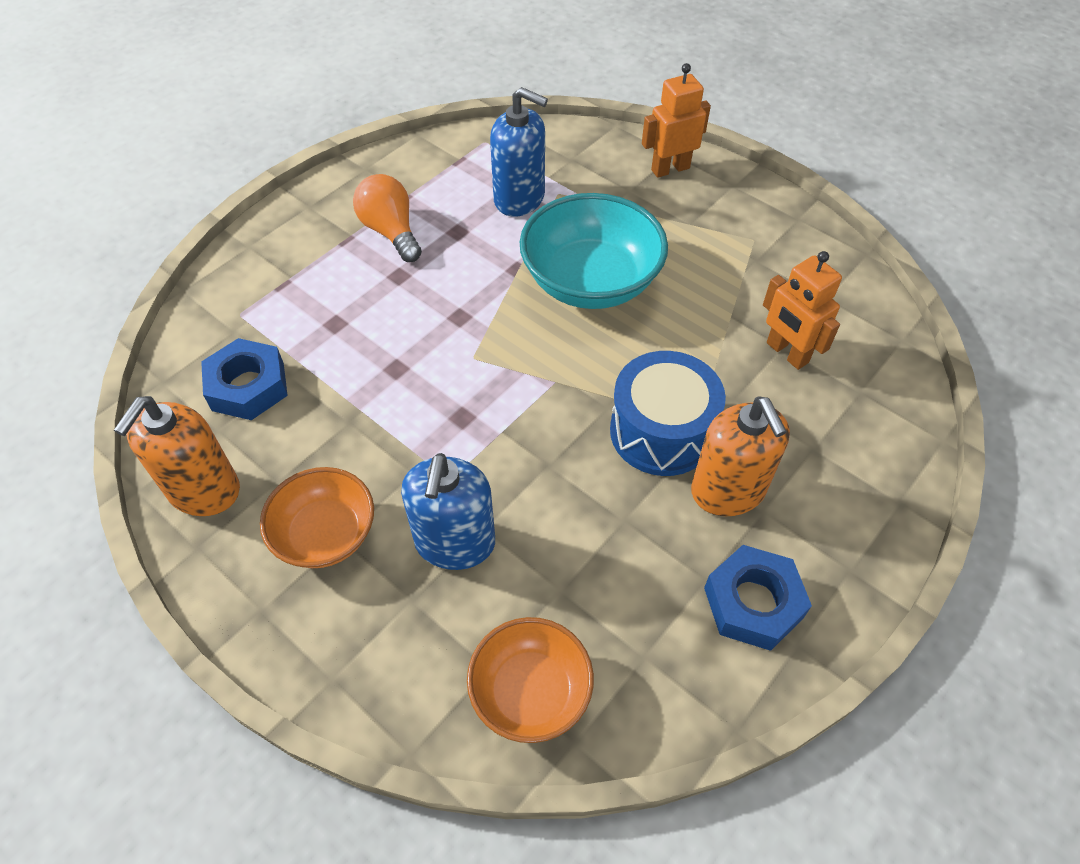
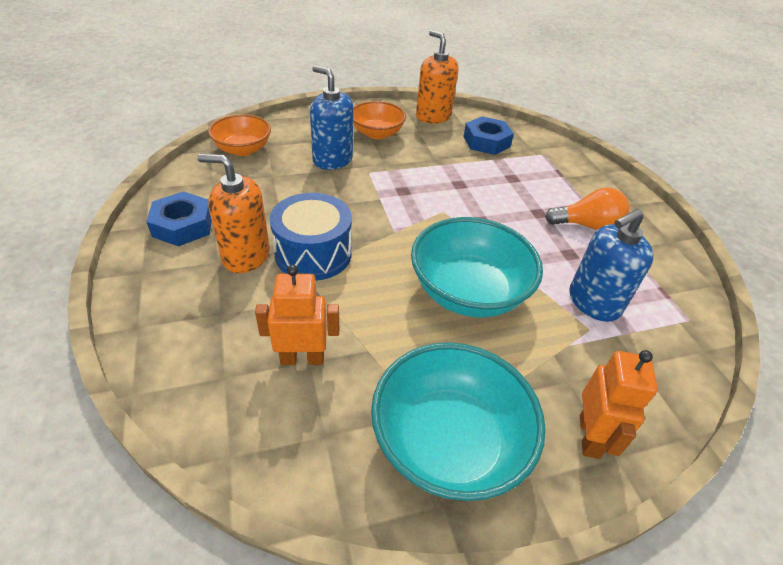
camera: 120 degrees right, 10 degrees down
(755, 233) = (449, 442): none -> turquoise bowl

